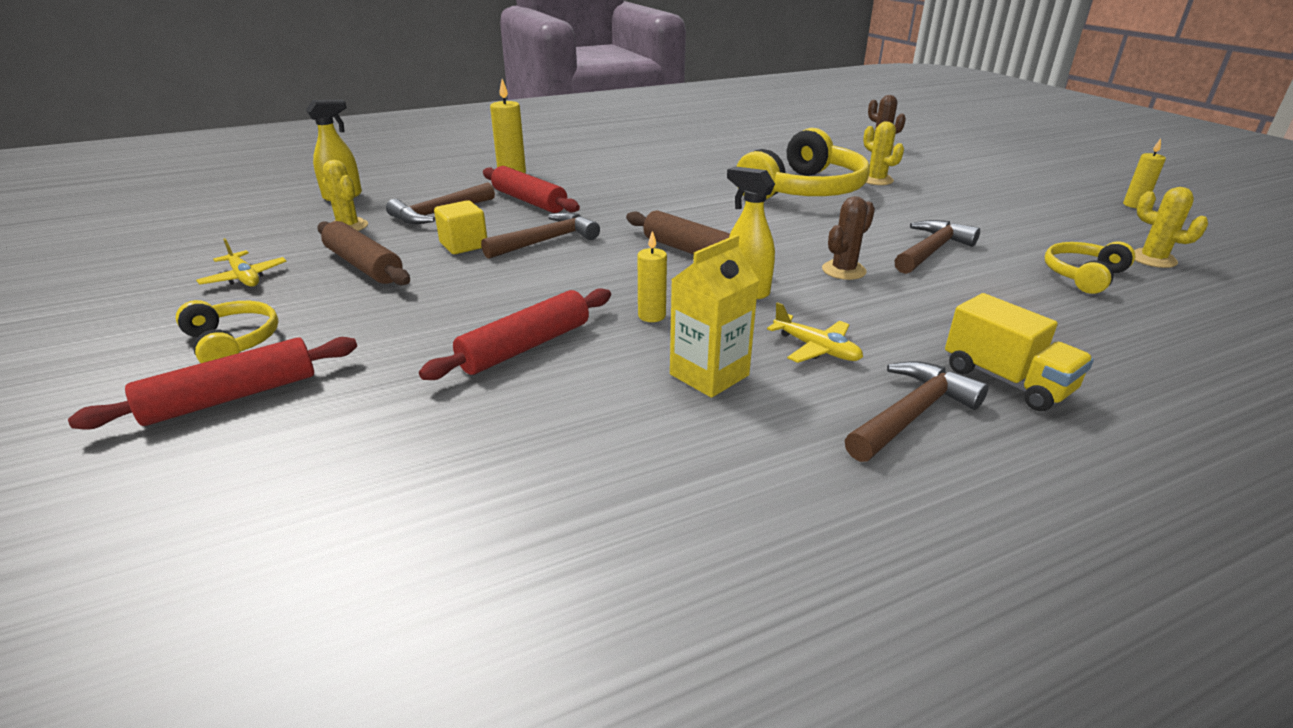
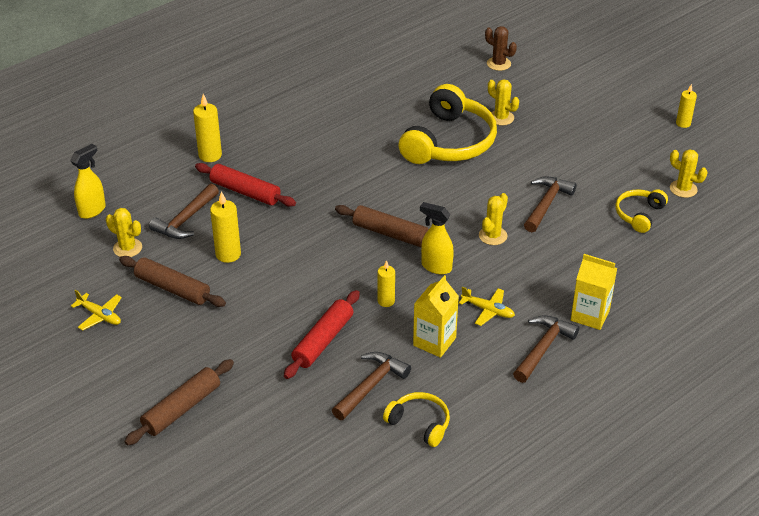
camera: 15 degrees left, 10 degrees up
(232, 397) = (181, 408): red rolling pin -> brown rolling pin
(233, 342) = (145, 371): yellow headphones -> yellow headphones (420, 423)
(464, 245) = (228, 254): yellow cube -> yellow candle
(547, 241) = (284, 239): brown hammer -> brown hammer (371, 385)
(843, 270) = (493, 236): brown cactus -> yellow cactus
(1006, 380) = (590, 315): yellow truck -> yellow carton

